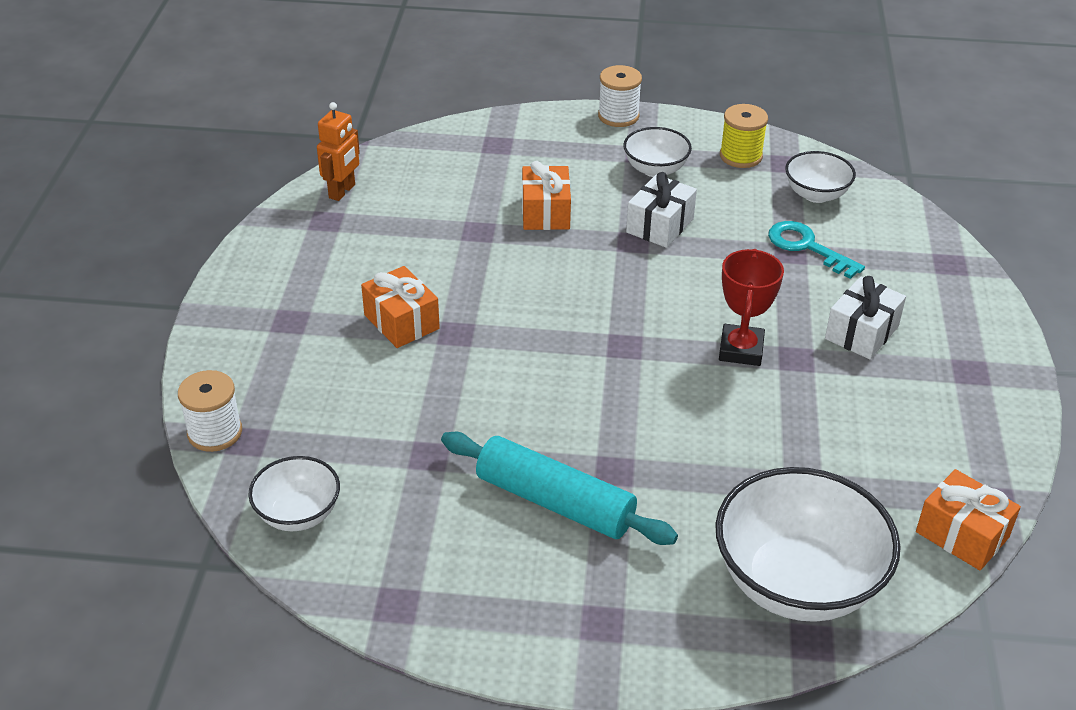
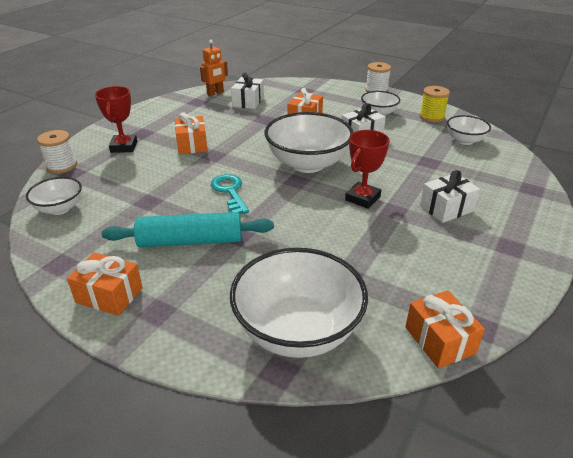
camera: 25 degrees right, 5 degrees down
(286, 360) = (124, 147): none -> red trophy
(419, 198) = (248, 102): none -> white gift
(516, 624) = (109, 295): none -> orange gift
(555, 502) = (190, 241): turquoise rolling pin -> turquoise rolling pin turned 60 degrees counterclockwise
(618, 307) = (307, 164): none -> white bowl
(806, 247) = (441, 161): turquoise key -> turquoise key (230, 192)

